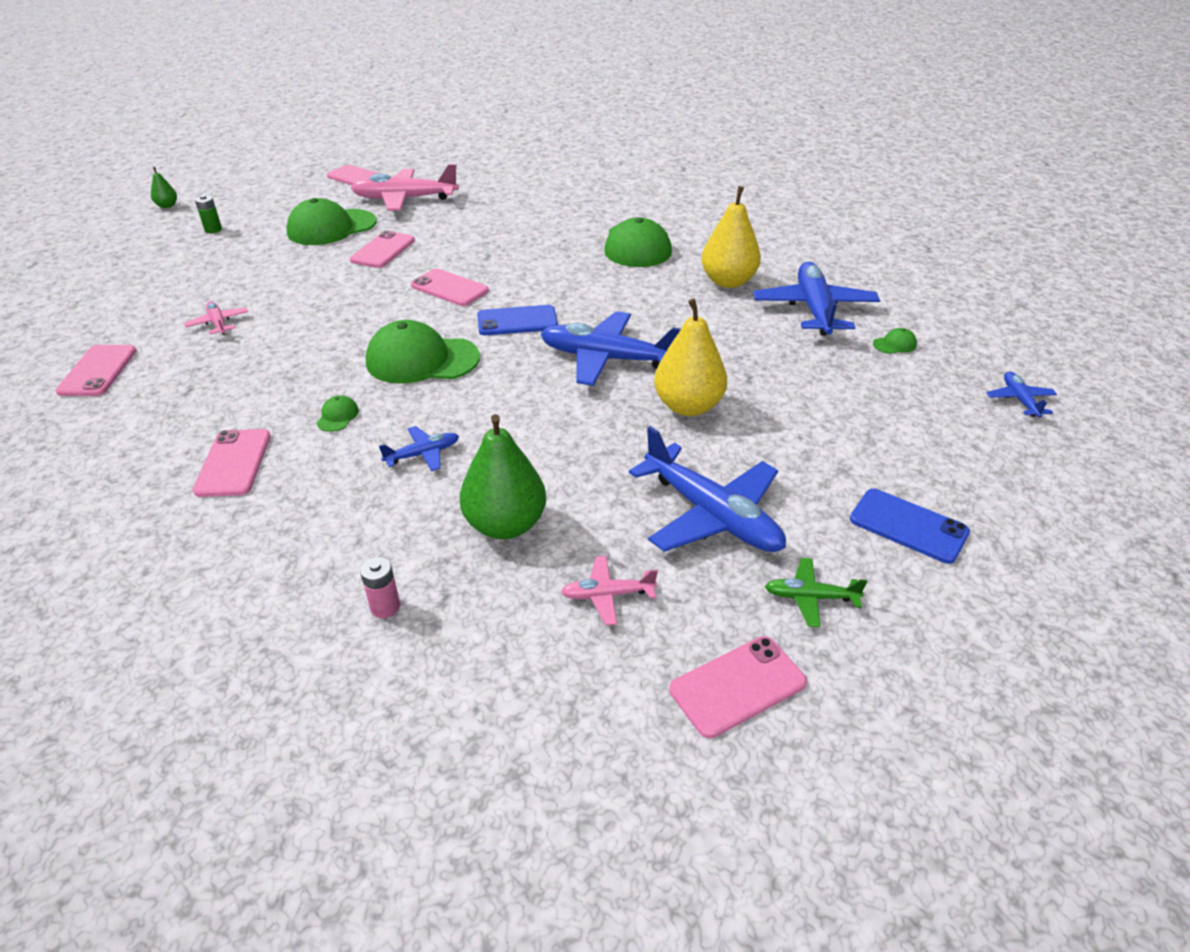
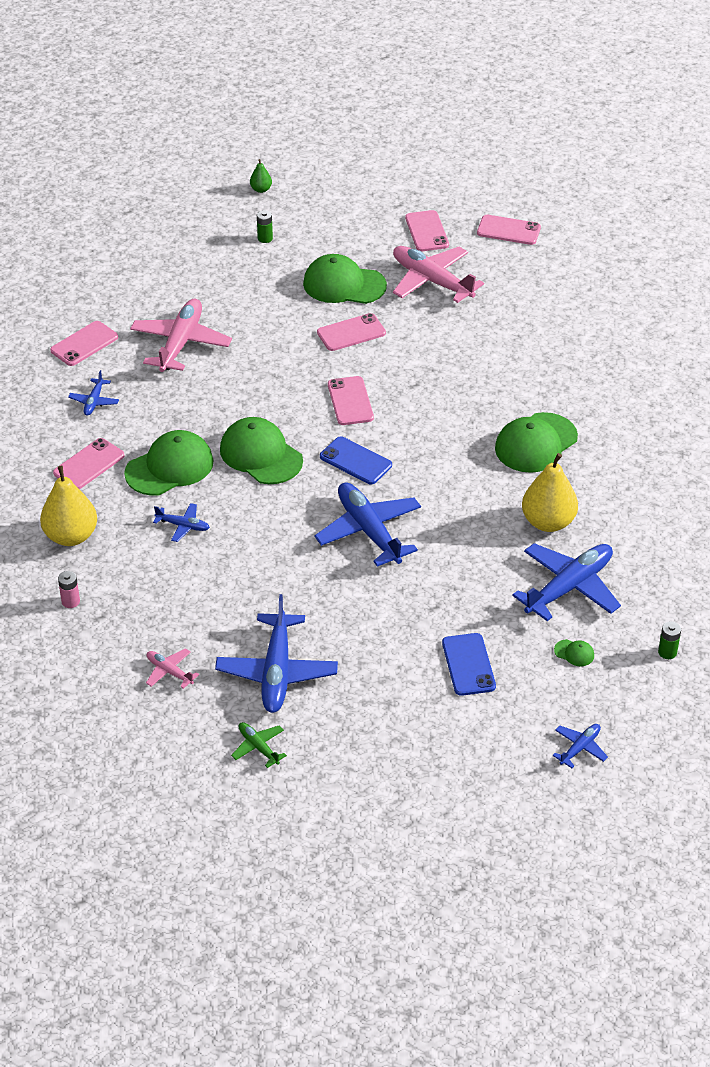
camera: 45 degrees right, 5 degrees up
(170, 409) = (94, 401): none -> blue plane
(218, 323) = (181, 343): pink plane -> pink plane, size x2.09
(337, 416) = (169, 467): green cap -> green cap, size x2.47
(505, 525) = (171, 599): green pear -> none
(688, 406) = (366, 599): yellow pear -> yellow pear (71, 536)
(737, 686) = (166, 754): pink phone -> pink phone (508, 230)
(908, 526) = (367, 756): blue phone -> blue phone (468, 664)
(943, 308) = (667, 652): none -> green battery

